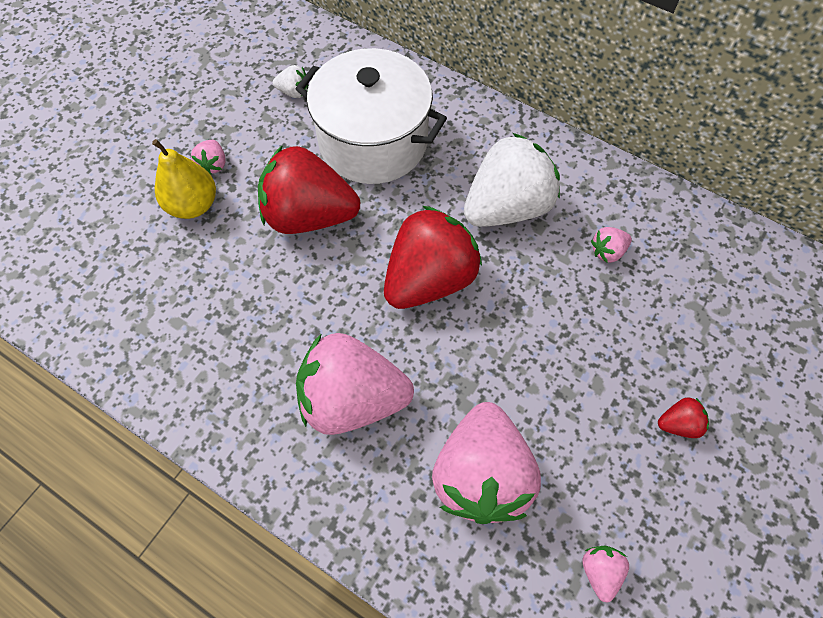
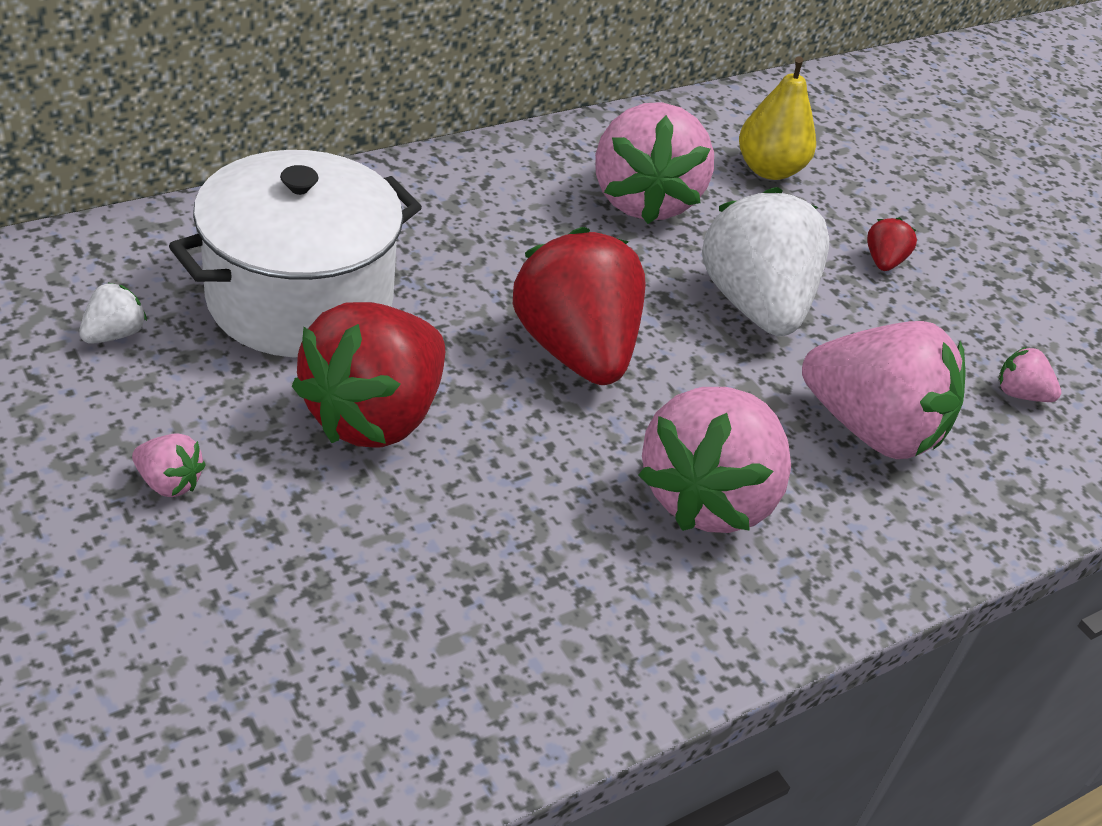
camera: 70 degrees left, 20 degrees down
(193, 205) = (232, 538): yellow pear -> yellow pear (769, 170)
(507, 207) = (519, 239): white strawberry -> white strawberry (755, 305)
(607, 252) = (643, 200): pink strawberry -> pink strawberry, size x2.42

